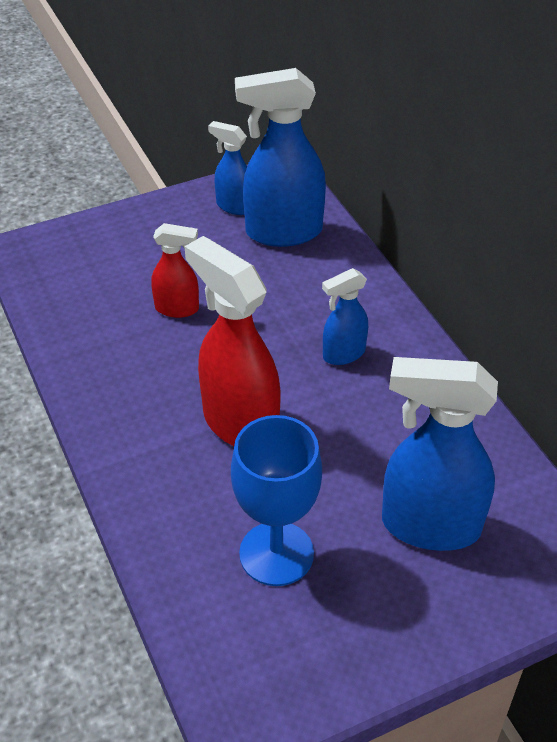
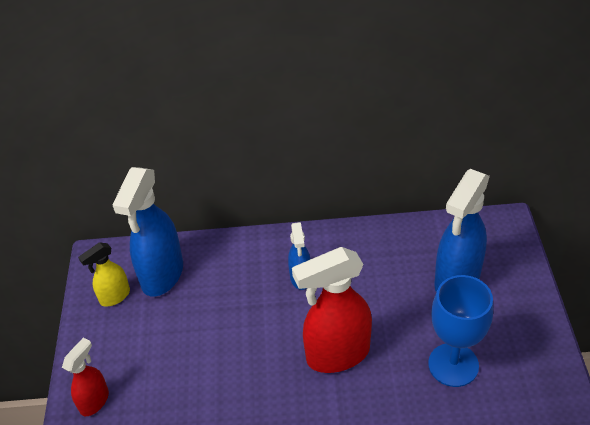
camera: 65 degrees left, 0 degrees up
(177, 308) = (206, 363): red spray bottle -> red spray bottle (94, 401)
(234, 206) = (114, 297): blue spray bottle -> yellow spray bottle

